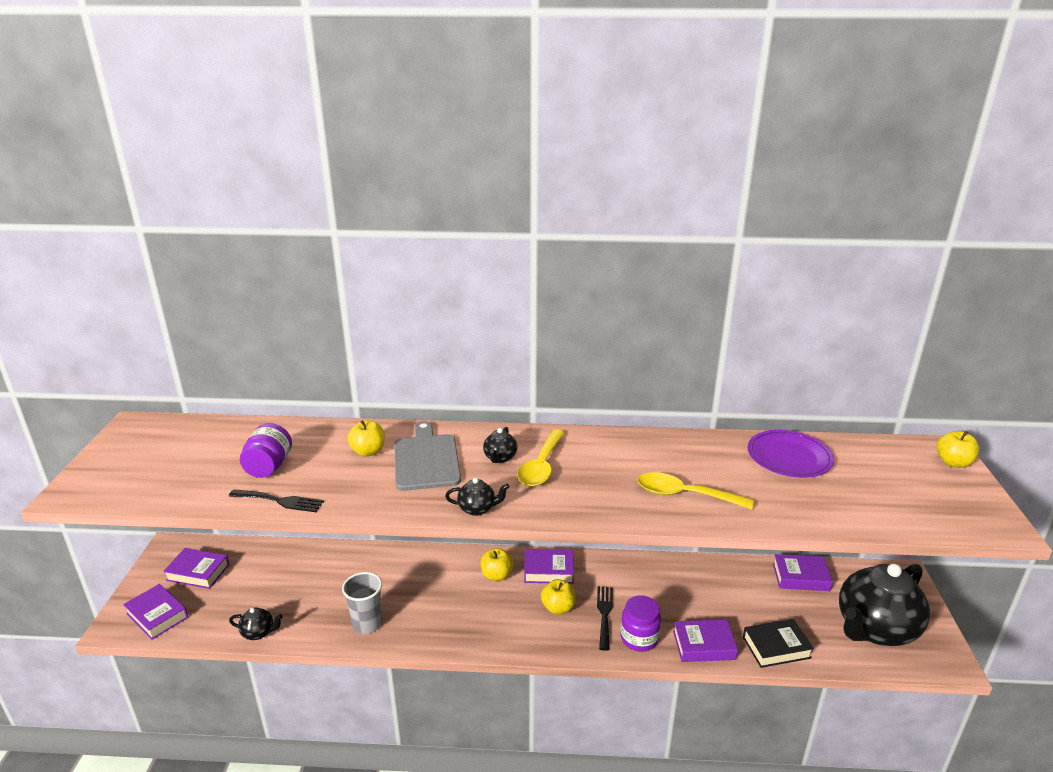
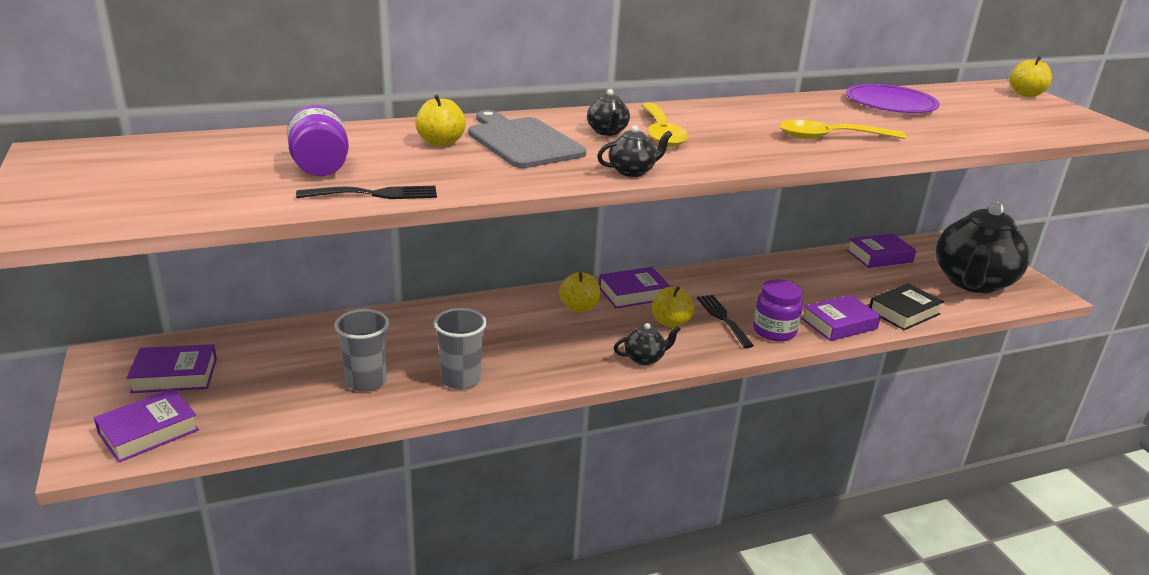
camera: 25 degrees left, 0 degrees up
(157, 615) = (148, 431): purple book -> purple book turned 60 degrees counterclockwise
(258, 633) = (320, 417): black teapot -> black teapot (644, 358)
(305, 608) = (366, 381): none -> grey cup

